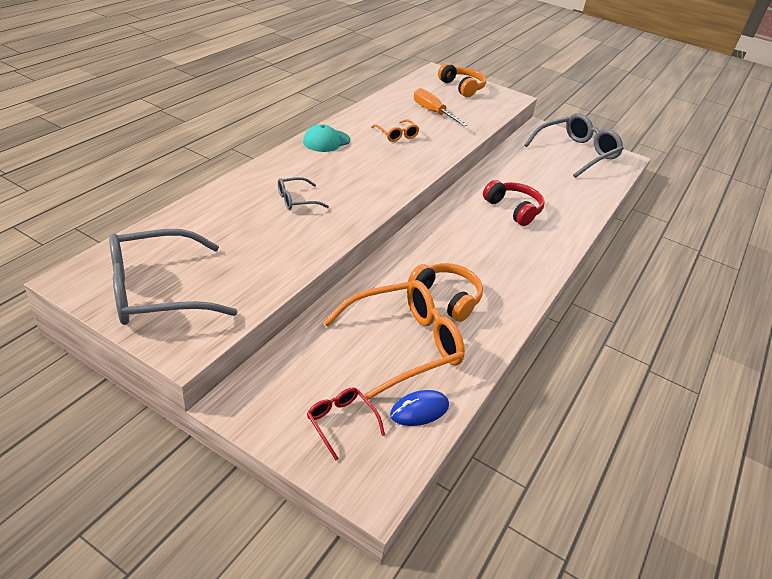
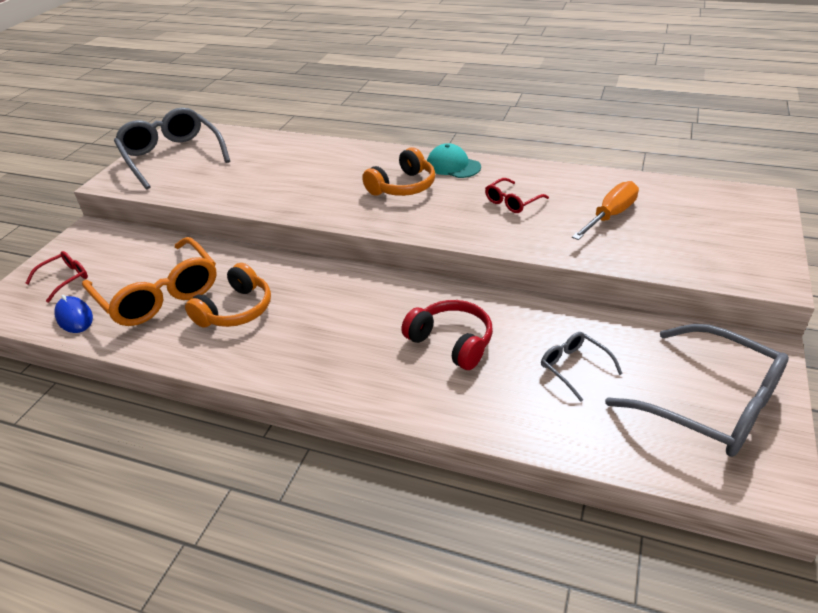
camera: 85 degrees right, 0 degrees up
(296, 200) = (323, 176): grey glasses -> grey glasses (574, 367)
(396, 135) = (512, 202): orange glasses -> red glasses
(462, 87) = (734, 226): orange headphones -> orange headphones (403, 186)
(513, 209) = (451, 342): red headphones -> red headphones turned 90 degrees counterclockwise

